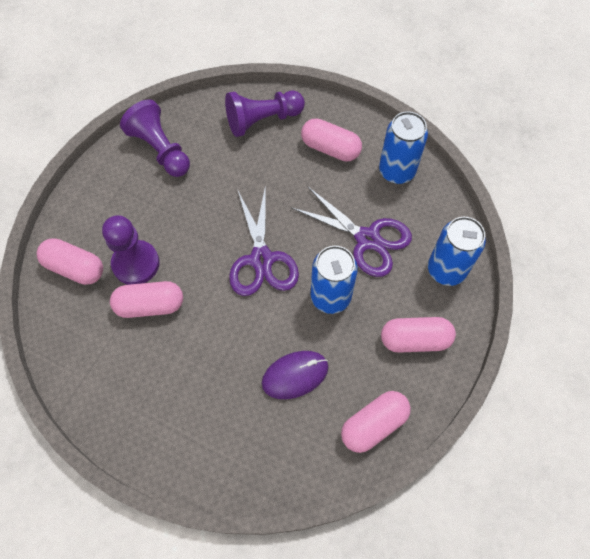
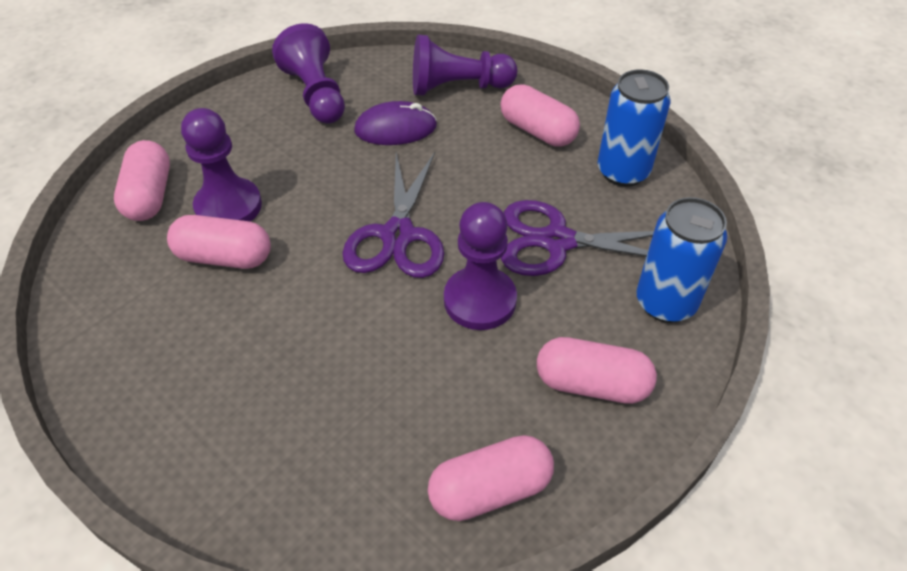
camera: 15 degrees right, 15 degrees down
(75, 268) = (149, 195): pink capsule -> pink capsule turned 45 degrees clockwise
(295, 375) = (391, 390): purple mouse -> purple mouse (395, 128)
(330, 297) = (480, 300): blue can -> purple pawn
(367, 239) = (557, 241): purple scissors -> purple scissors turned 135 degrees clockwise

